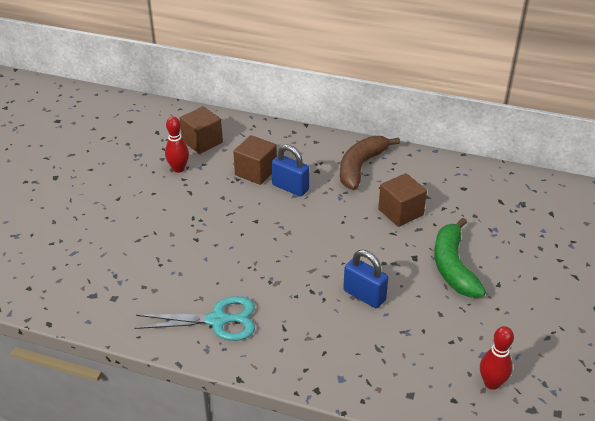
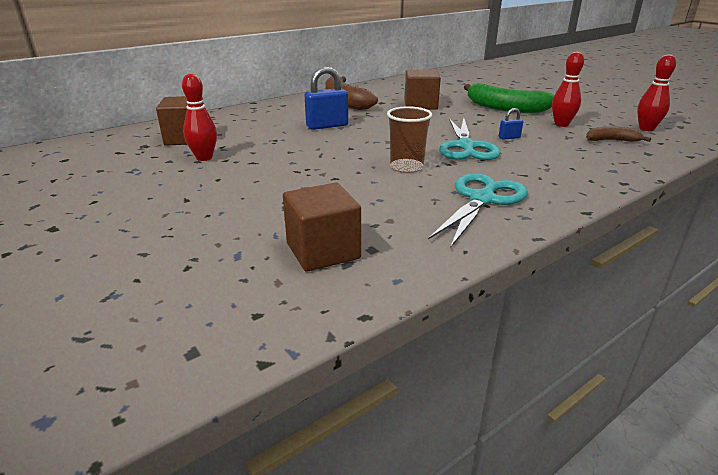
camera: 55 degrees left, 10 degrees down
(243, 263) = (406, 167): none -> brown cup
(256, 172) = (280, 131): brown cube -> brown cube (323, 251)
(316, 278) = (466, 146): none -> turquoise scissors
(364, 295) = (509, 137): blue padlock -> blue padlock, size x0.49
(423, 364) = (612, 140): none -> brown banana
(440, 319) = (561, 124): none -> red bowling pin

